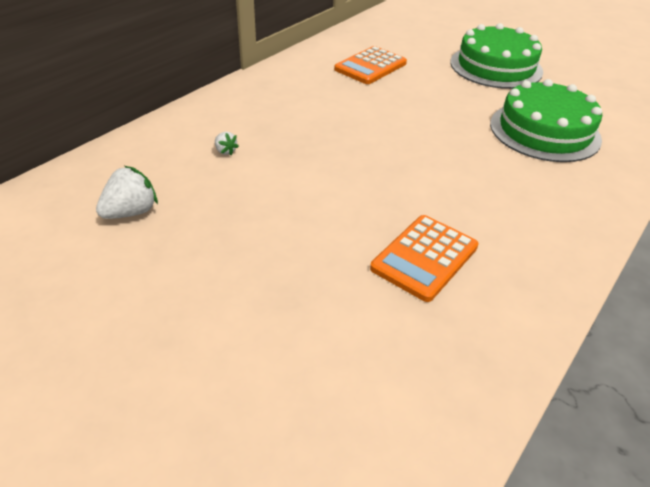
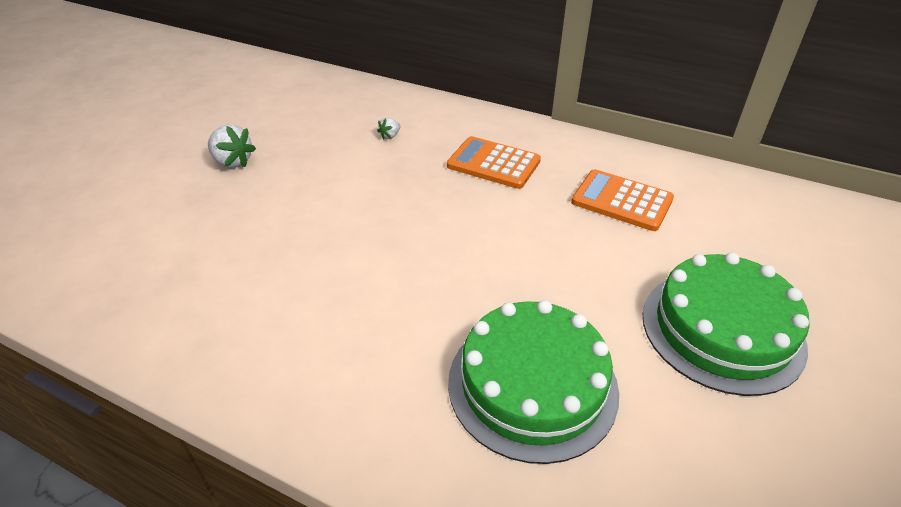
camera: 80 degrees right, 0 degrees up
(131, 212) = (296, 113): white strawberry -> white strawberry (232, 162)
(424, 258) = (242, 270): orange calculator -> orange calculator (493, 163)

